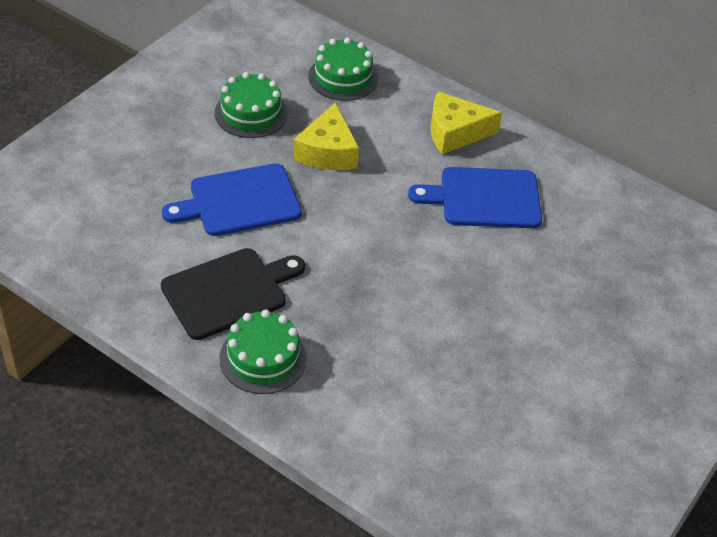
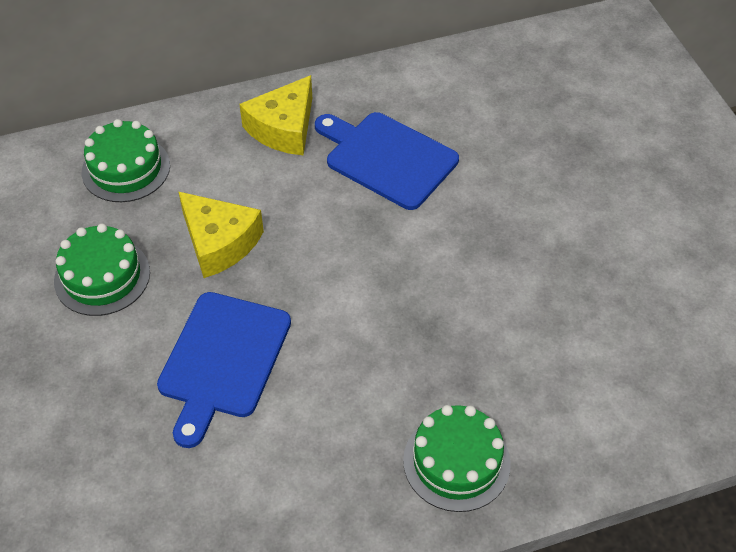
camera: 50 degrees left, 5 degrees up
(229, 291) = (343, 442): black cutting board -> none
(484, 198) = (387, 158): blue cutting board -> blue cutting board turned 90 degrees clockwise

